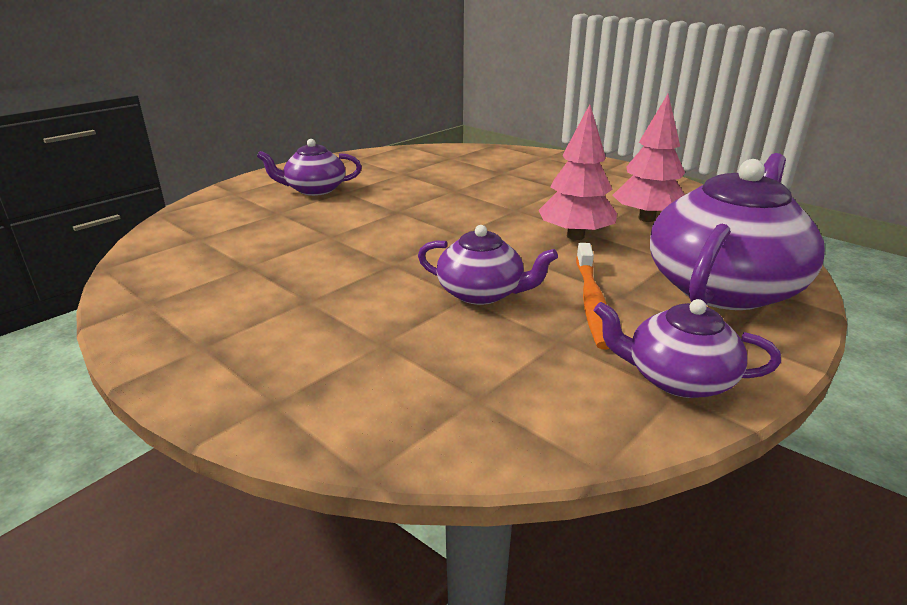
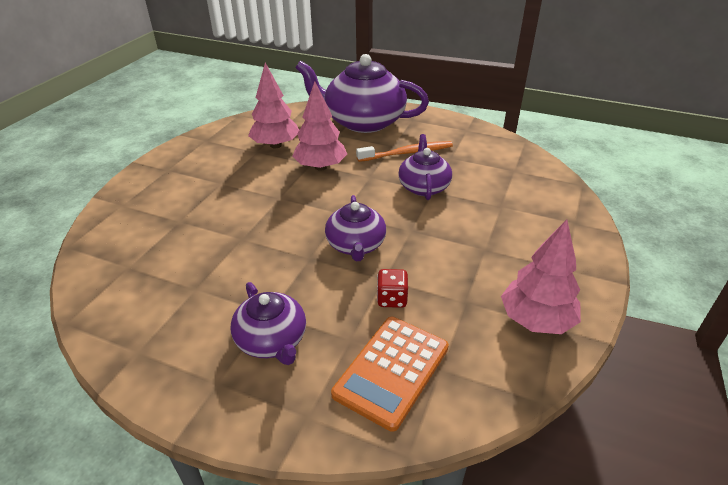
camera: 110 degrees left, 10 degrees up
(171, 295) = (536, 320): none -> pink tree
(226, 221) = (392, 371): none -> orange calculator
(299, 234) = (392, 299): none -> red dice
(677, 378) = (456, 130): purple teapot -> purple teapot (356, 245)

